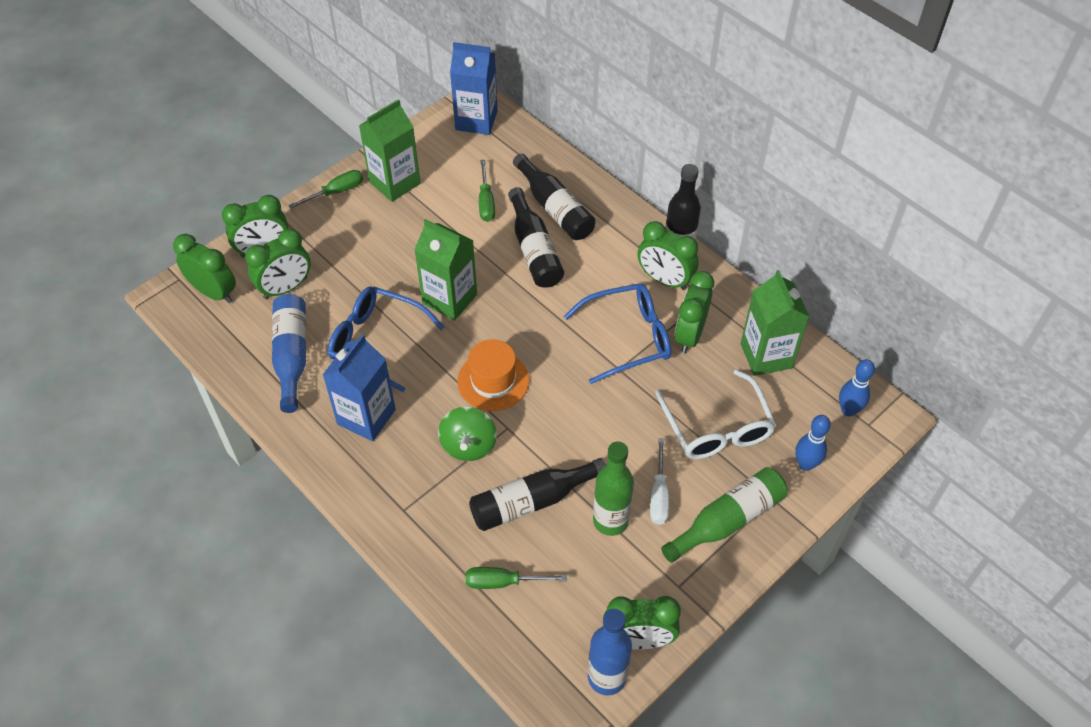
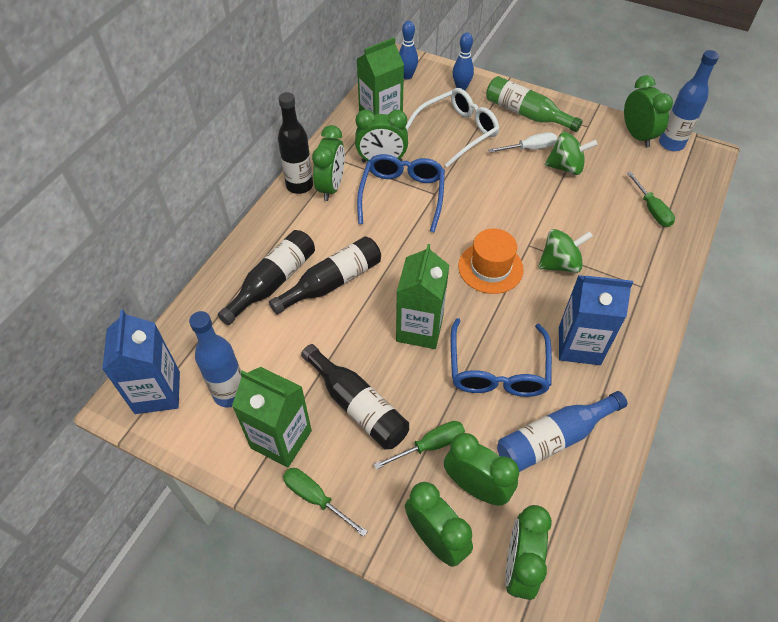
camera: 110 degrees left, 0 degrees up
(452, 161) = (230, 393): none -> blue bottle
(486, 202) = (283, 341): green screwdriver -> green screwdriver (430, 445)
(532, 501) = (580, 212): black bottle -> black bottle (357, 405)
(610, 521) = (566, 167): green bottle -> green spinning top
(627, 338) = (402, 195): blue glasses -> blue glasses turned 45 degrees clockwise

